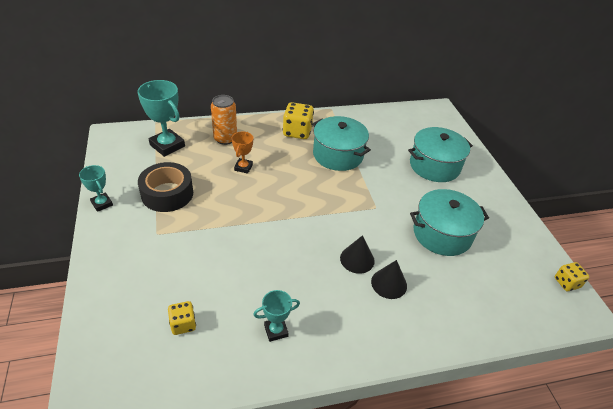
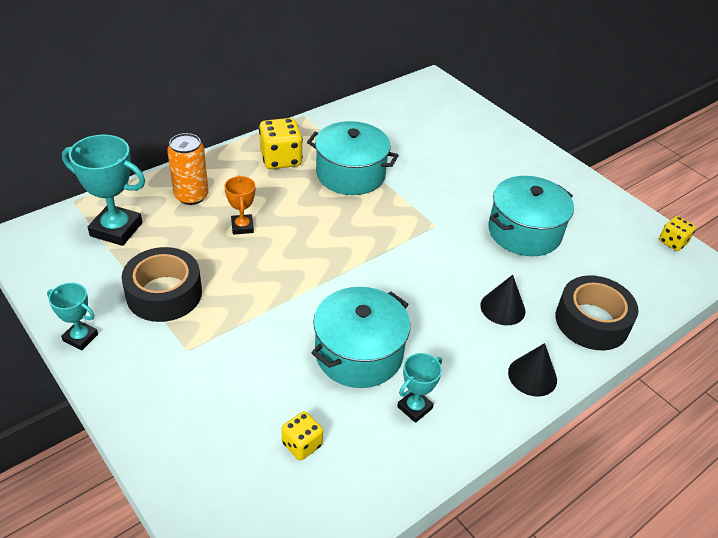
camera: 25 degrees left, 0 degrees up
(357, 259) = (452, 293): black cone -> black cone (532, 376)
(434, 166) = (469, 154): turquoise pot -> turquoise pot (358, 353)
(455, 320) = (592, 321): none -> black tape

